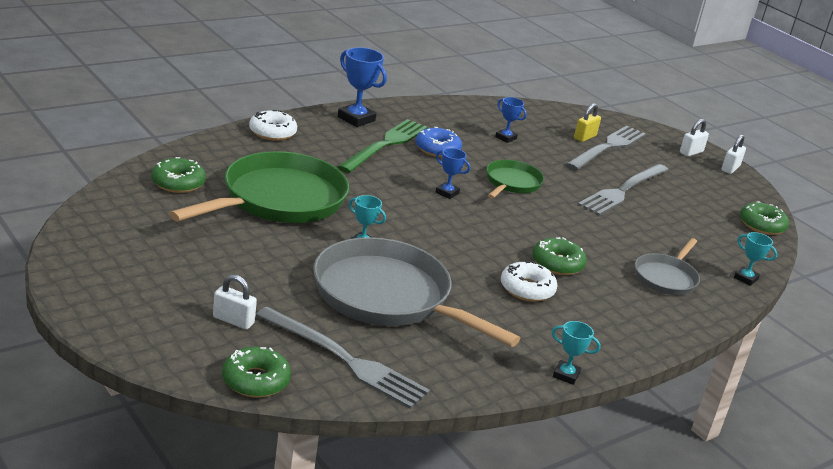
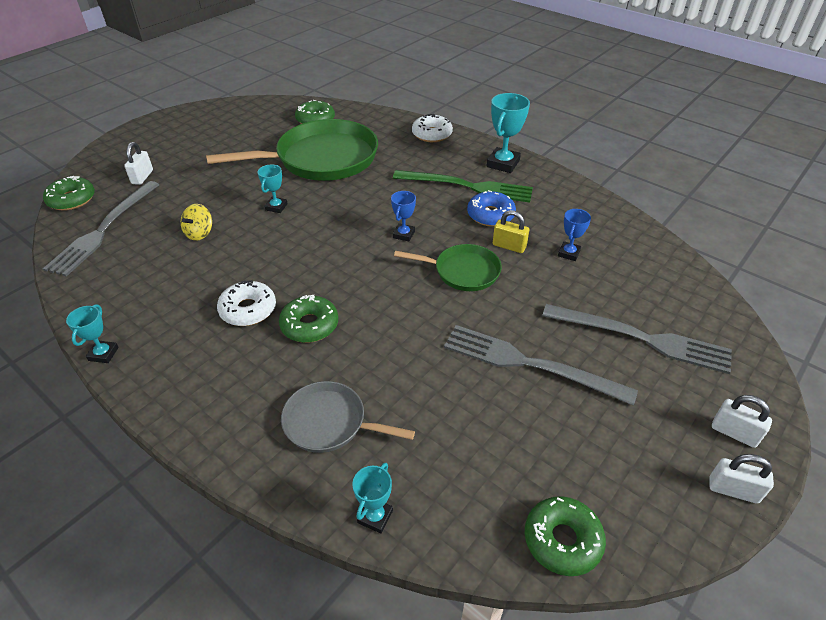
camera: 80 degrees right, 15 degrees up
(278, 200) = (321, 159): green pan -> green pan turned 45 degrees counterclockwise
(356, 119) = (503, 164): blue trophy -> turquoise trophy
(388, 297) = (200, 233): grey pan -> yellow spinning top
(585, 137) = (647, 314): yellow padlock -> yellow padlock (509, 246)

